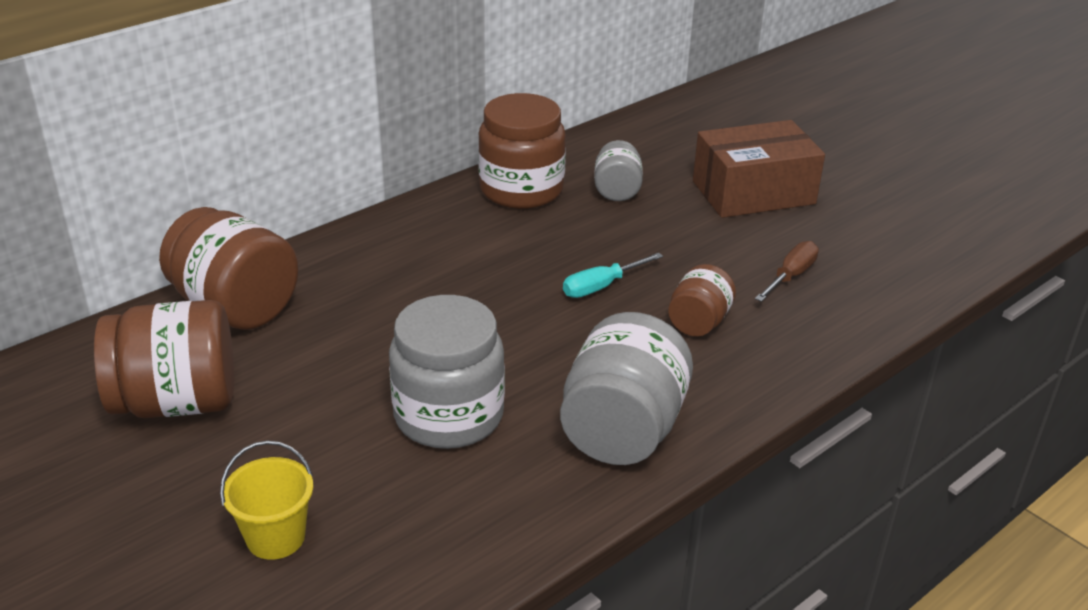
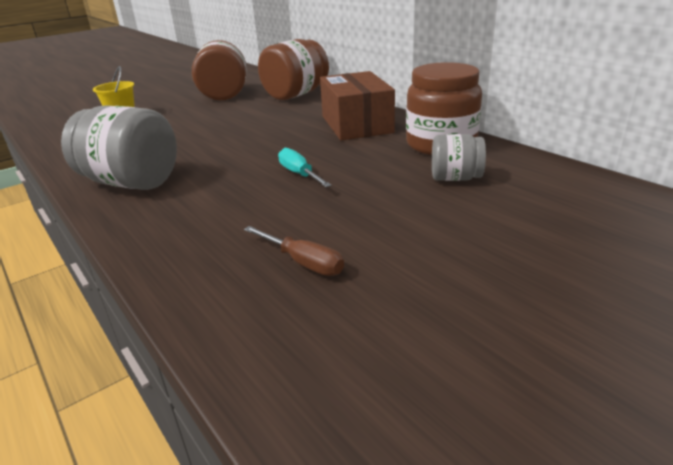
camera: 95 degrees right, 5 degrees down
(448, 416) = (180, 139): grey jar -> none
(698, 322) = (239, 210): brown jar -> none
(753, 192) = (483, 250): brown box -> brown box (356, 124)

